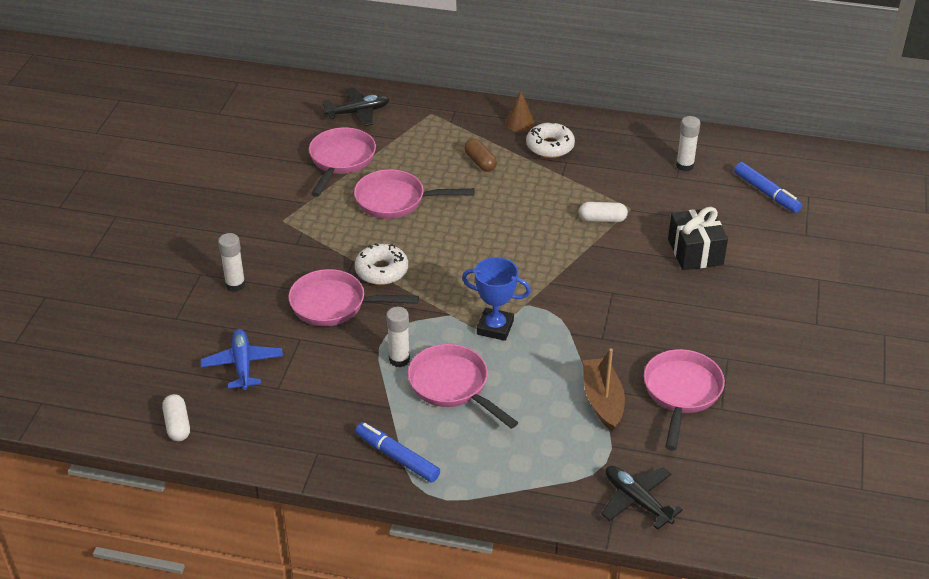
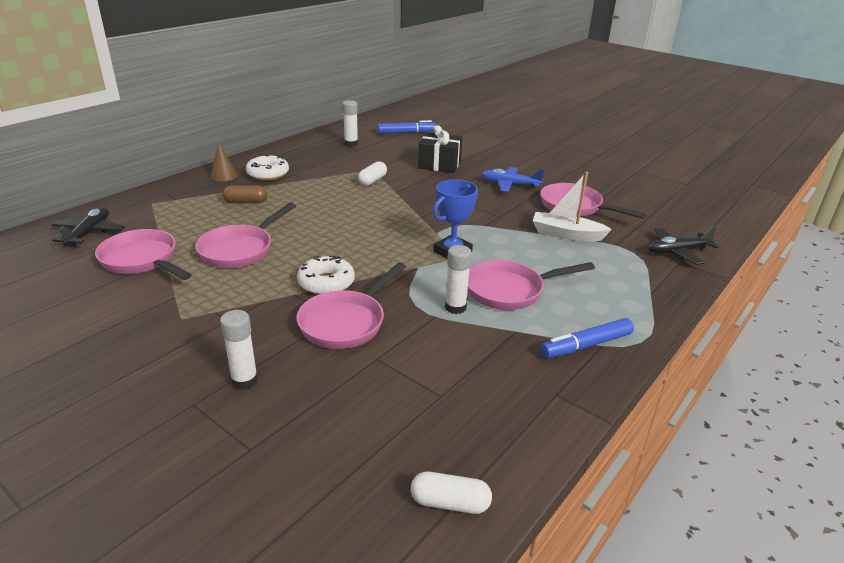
camera: 65 degrees left, 10 degrees down
(243, 364) = (383, 412): blue plane -> blue plane (510, 185)
(602, 400) = (566, 234): brown boat -> white boat

